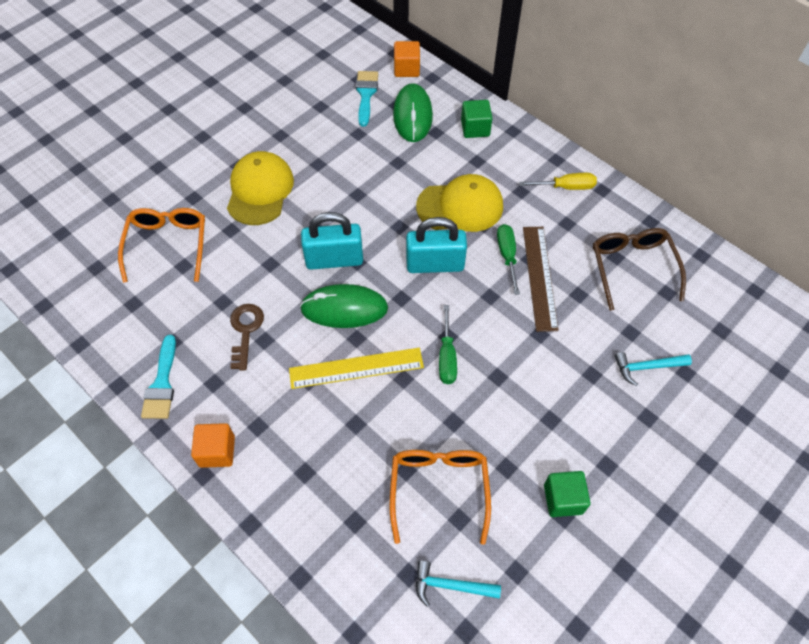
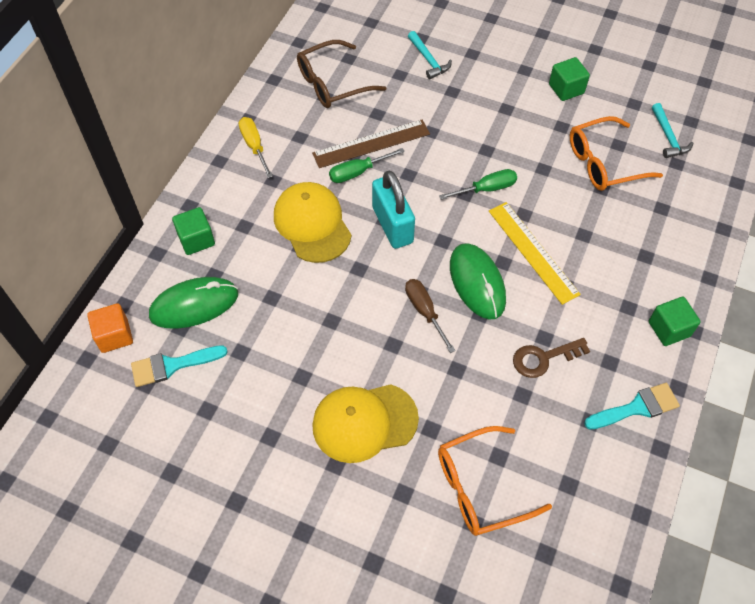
camera: 110 degrees left, 0 degrees up
(217, 451) = (669, 329): orange cube -> green cube
(334, 259) = (425, 312): turquoise padlock -> brown screwdriver

